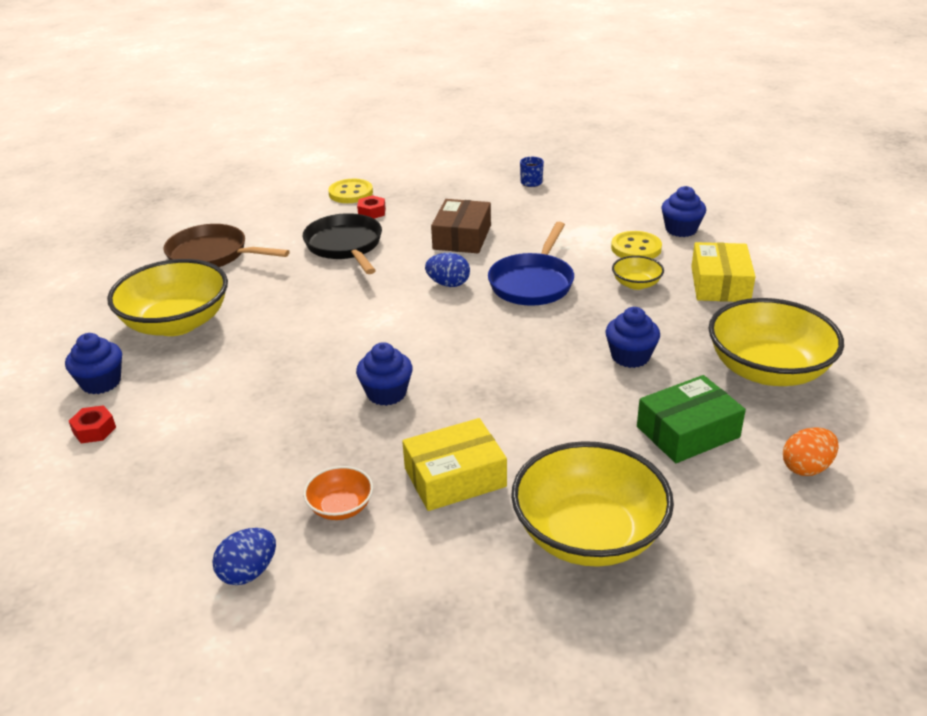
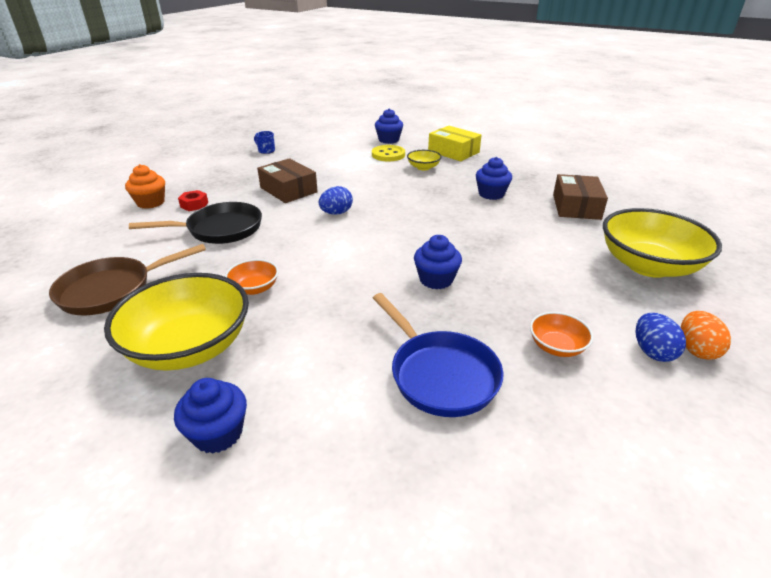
camera: 55 degrees left, 0 degrees up
(94, 430) = (299, 466): red nut -> none
(248, 572) = (610, 424): blue egg -> blue egg (652, 352)
(274, 309) = (254, 288): none -> orange bowl
(345, 246) = (220, 229): black pan -> black pan turned 150 degrees clockwise
(351, 193) = (150, 202): yellow button -> orange cupcake
(455, 477) = (559, 288): yellow box -> none
(533, 283) = (378, 190): blue pan -> blue pan (440, 374)
(687, 432) = (576, 206): green box -> brown box
(768, 370) = (542, 171): yellow bowl -> none
(806, 467) = (629, 193): orange egg -> orange egg (696, 350)

